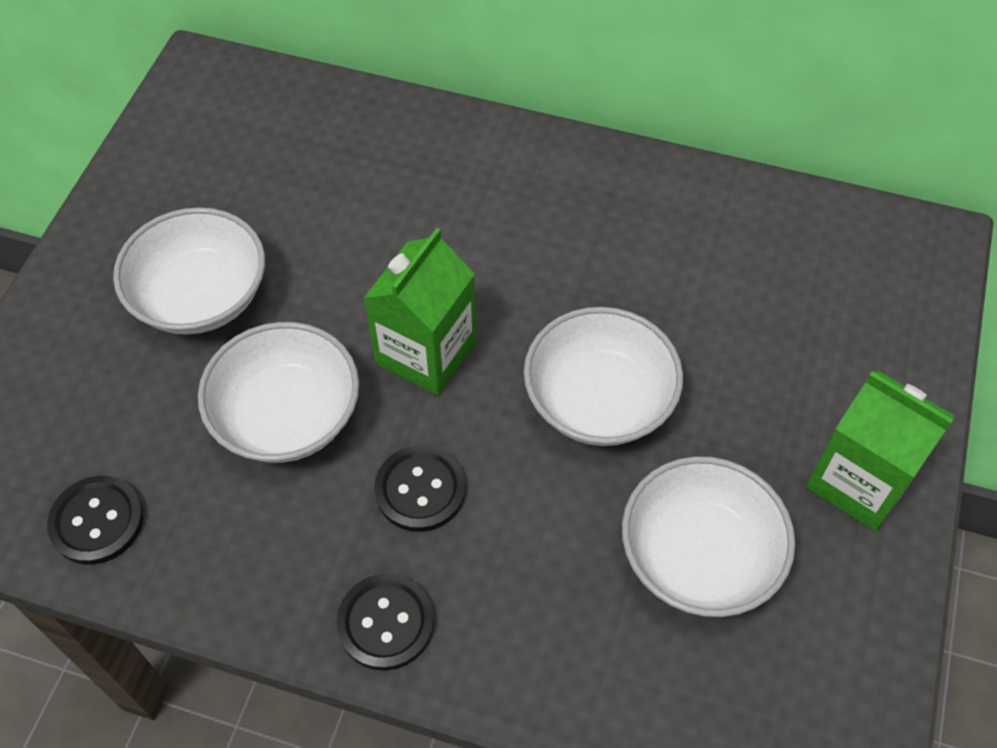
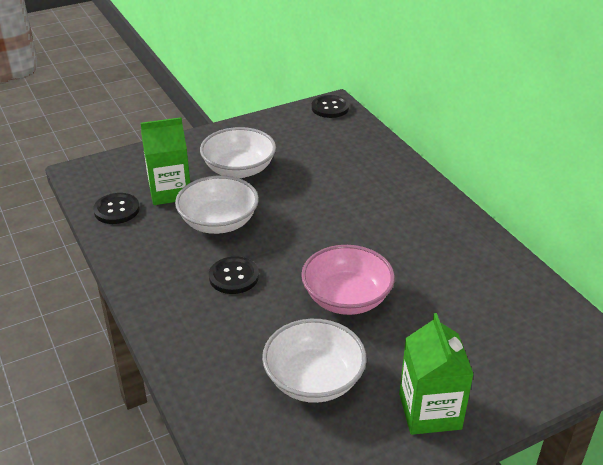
camera: 45 degrees right, 20 degrees down
(385, 623) = (163, 306): black button -> black button (330, 108)
(426, 353) = (297, 237): green carton -> green carton (170, 191)
(599, 400) = (346, 298): white bowl -> pink bowl

